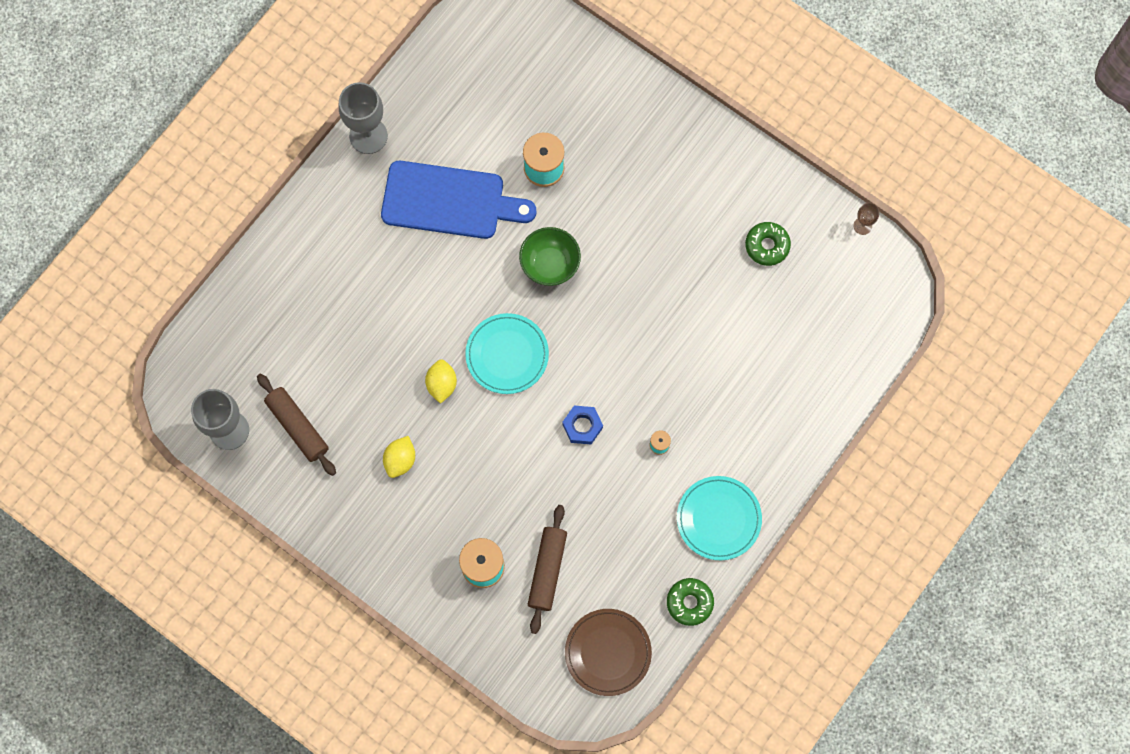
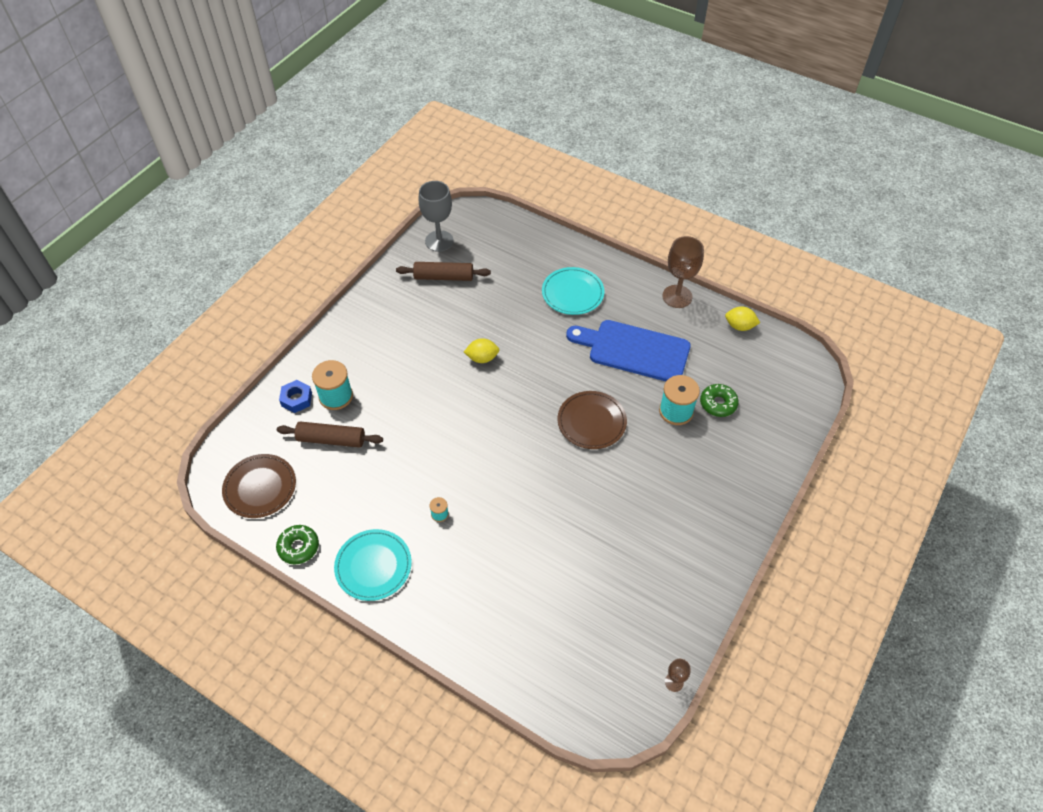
camera: 85 degrees right, 20 degrees down
(298, 426) = (444, 277): brown rolling pin -> brown rolling pin turned 45 degrees clockwise
(368, 136) = (677, 296): grey goblet -> brown goblet
(400, 460) = (420, 338): yellow lemon -> yellow lemon (739, 326)
(449, 201) = (634, 350): blue cutting board -> blue cutting board turned 105 degrees clockwise
(507, 355) = (510, 398): turquoise plate -> turquoise plate (572, 293)
(550, 264) = (591, 422): green bowl -> brown plate
(582, 426) = (453, 455): blue nut -> blue nut (296, 399)
(767, 246) = (637, 592): green donut -> green donut (718, 404)

